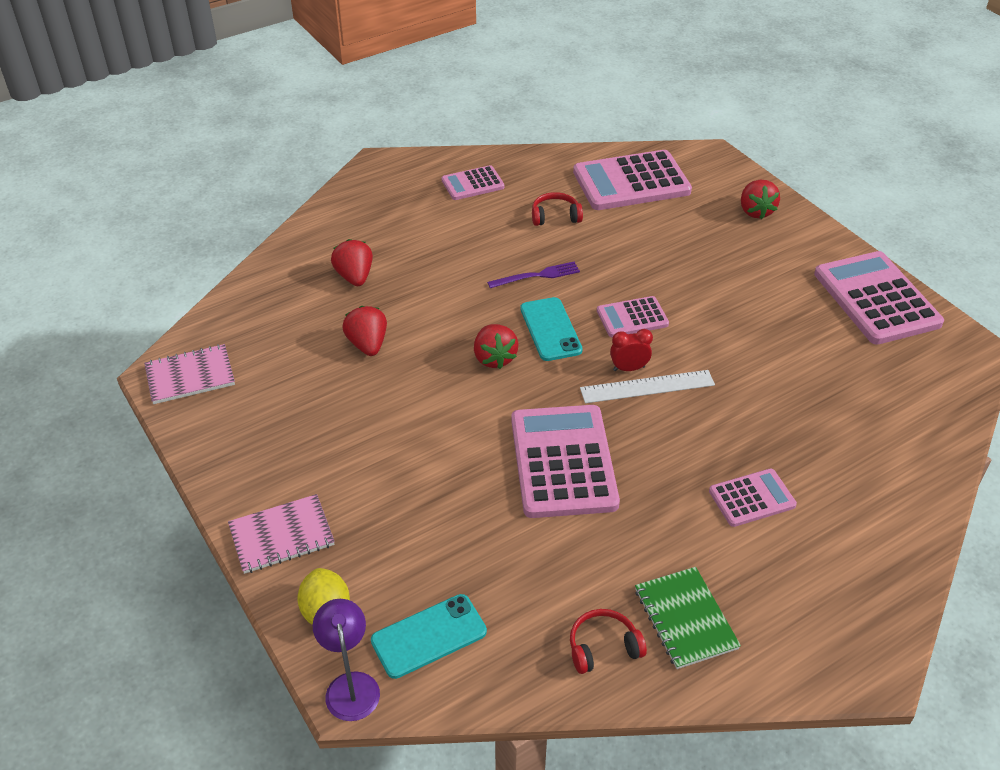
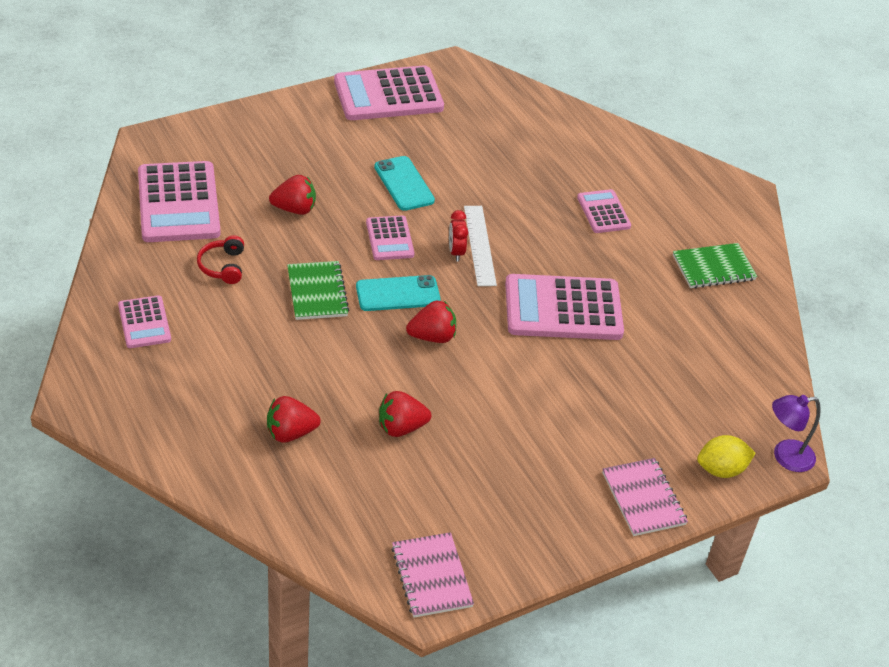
camera: 90 degrees left, 0 degrees up
(429, 636) = (738, 408): turquoise phone -> turquoise phone (404, 184)
(537, 276) = (317, 292): purple fork -> green notebook
(603, 647) = (740, 313): red headphones -> none
(755, 211) = (251, 132): red strawberry -> red strawberry (294, 209)

